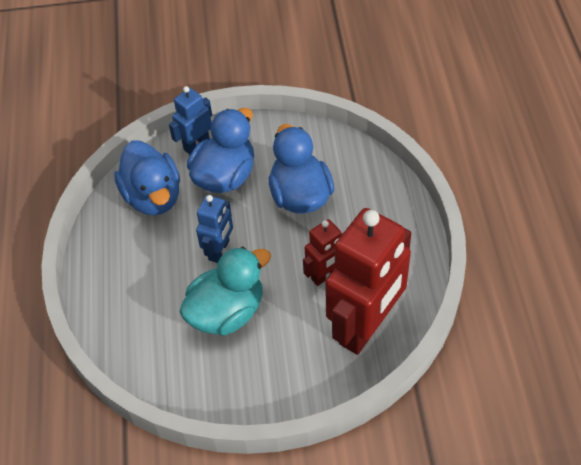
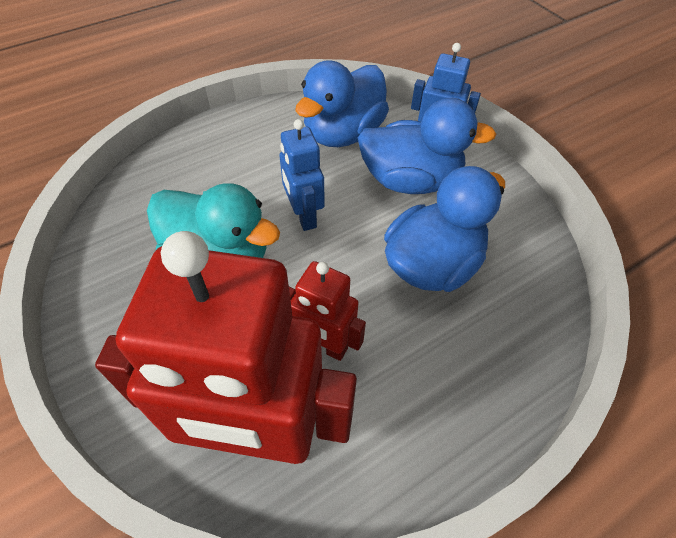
camera: 60 degrees right, 0 degrees up
(219, 250) = (304, 216): blue robot -> blue robot turned 75 degrees clockwise

